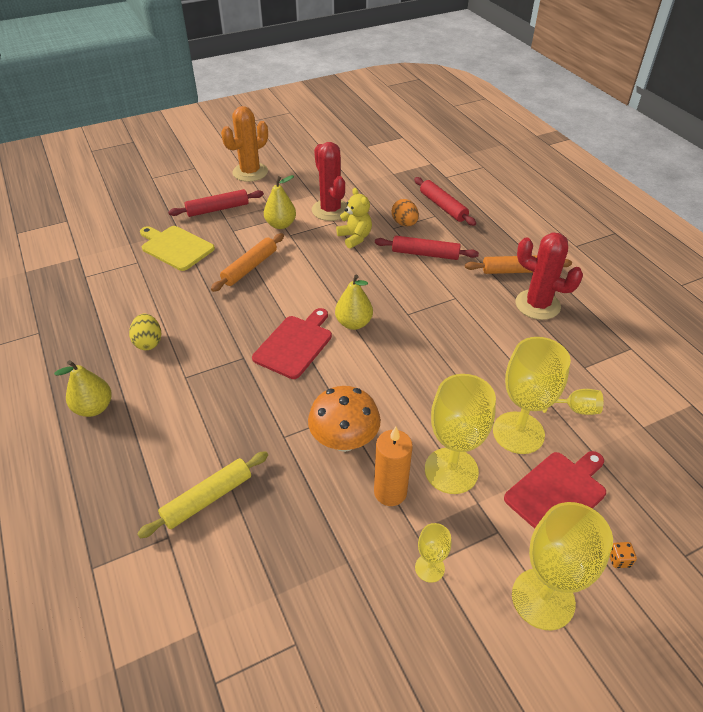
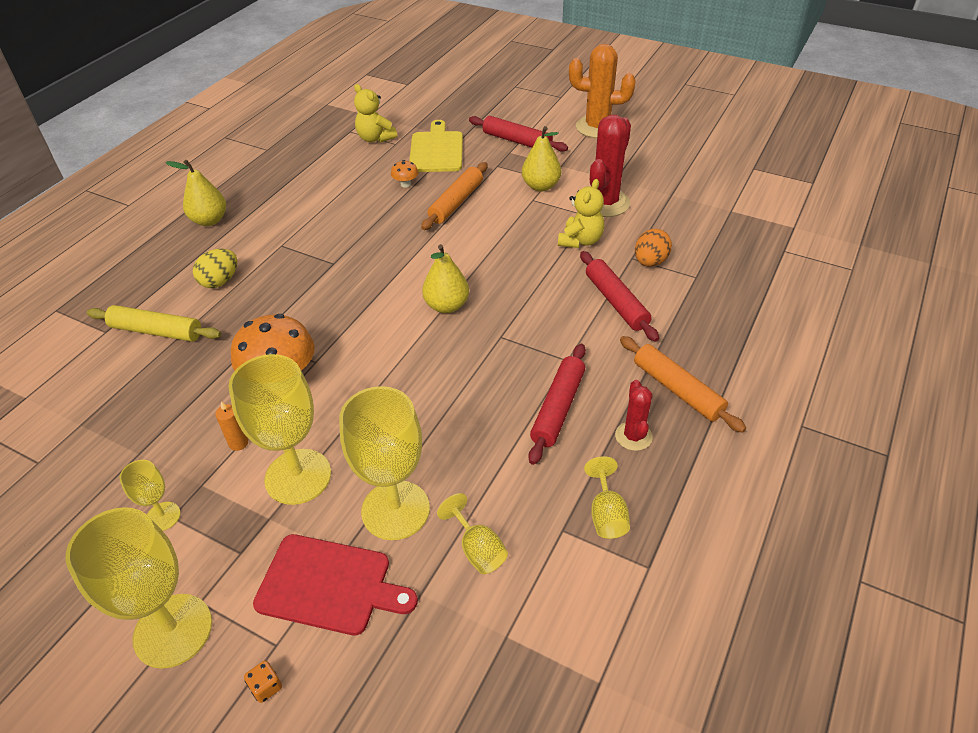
camera: 55 degrees right, 0 degrees up
(115, 268) = (375, 138): none -> yellow teddy bear
(148, 342) = (304, 204): yellow egg -> yellow egg (220, 281)
(196, 280) = (405, 184): none -> orange mushroom
(250, 267) = (456, 202): orange rolling pin -> orange rolling pin turned 60 degrees counterclockwise
(295, 345) = (379, 284): red cutting board -> none
(390, 492) = (238, 443): orange candle -> orange candle, size x0.52
(443, 206) = (721, 275): red rolling pin -> red rolling pin (558, 408)
(537, 305) = (633, 436): red cactus -> red cactus, size x0.56
(586, 344) = (606, 514): none -> yellow goblet

